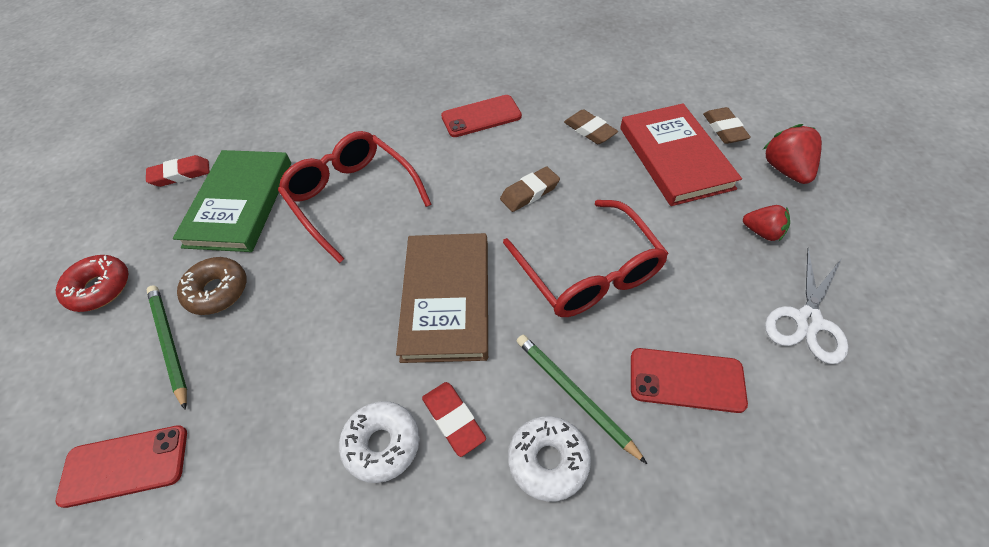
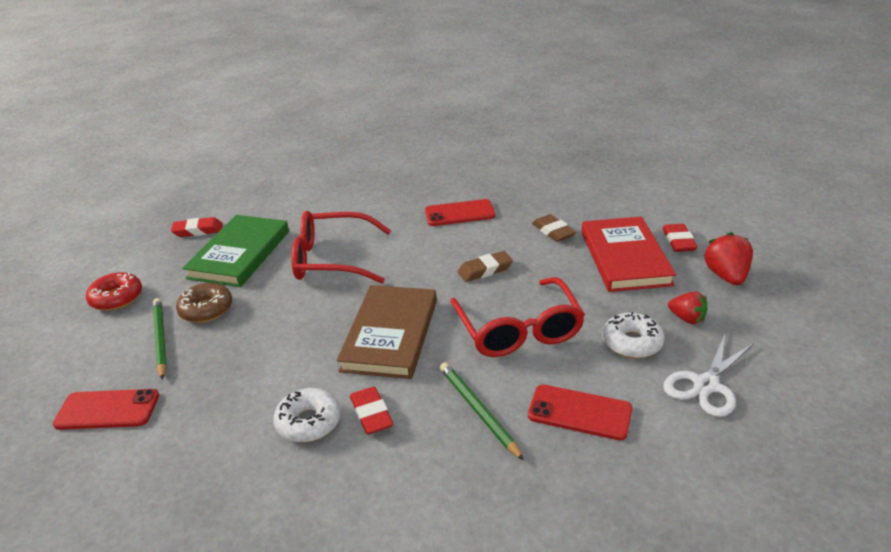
camera: 10 degrees right, 20 degrees down
(352, 198) = (332, 259): red glasses -> red glasses turned 60 degrees counterclockwise
(548, 460) = (441, 450): white donut -> white donut (632, 342)
(724, 129) = (678, 241): brown eraser -> red eraser

